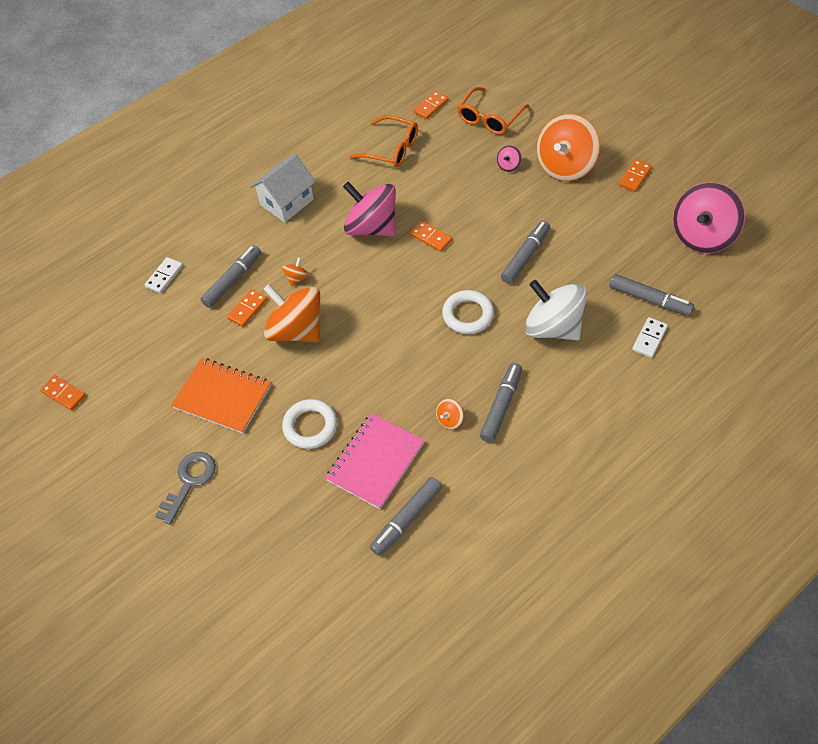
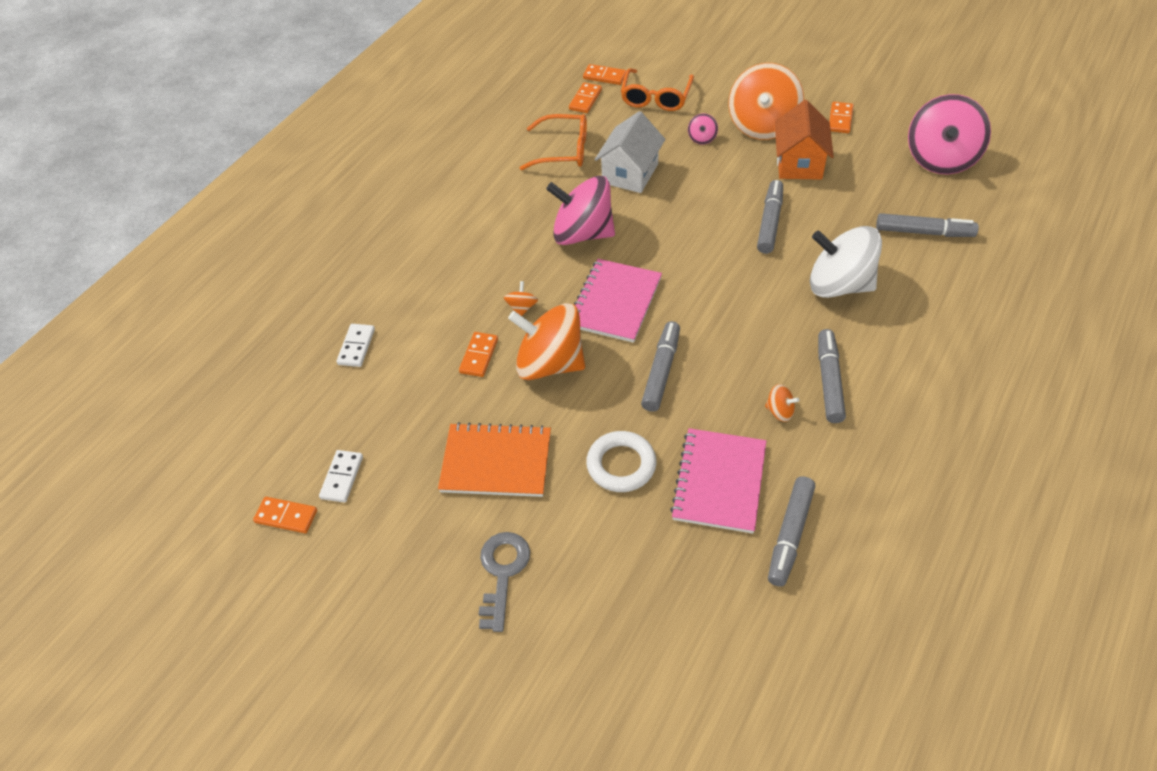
camera: 20 degrees left, 5 degrees down
(233, 280) = (445, 329): grey marker -> grey marker (661, 371)
(287, 202) = (469, 231): white house -> white house (630, 173)
(369, 293) = (615, 302): none -> pink notebook
(431, 237) = (655, 228): orange domino -> orange domino (604, 76)
(450, 420) = (780, 411): orange spinning top -> orange spinning top turned 90 degrees counterclockwise
(468, 315) = (740, 296): white ring -> none
(577, 209) = (799, 163): none -> orange house
(649, 339) = (946, 270): white domino -> white domino (342, 477)

